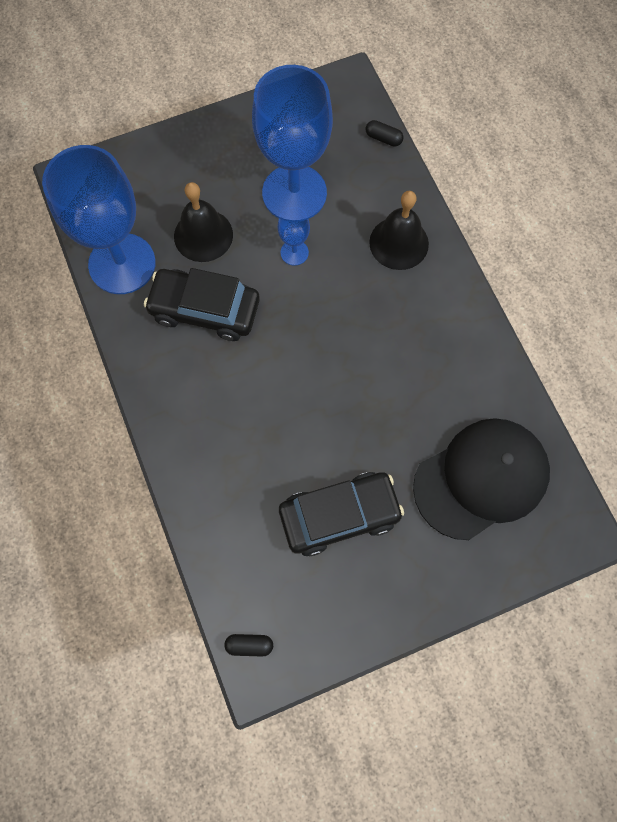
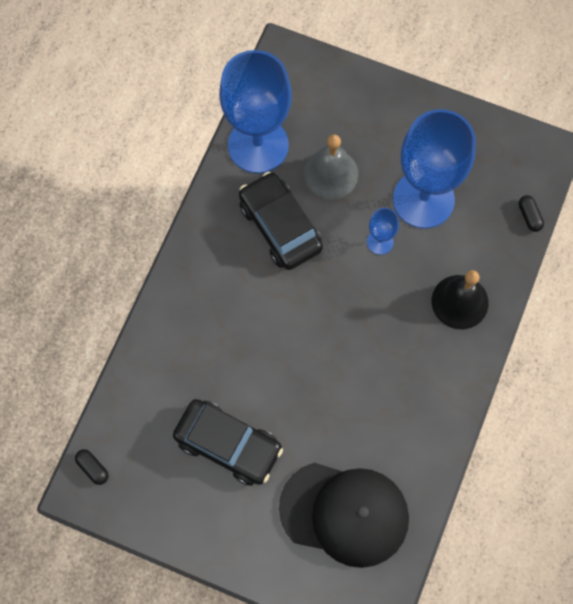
camera: 45 degrees right, 0 degrees up
(203, 235) = (330, 173): black bell -> grey bell

